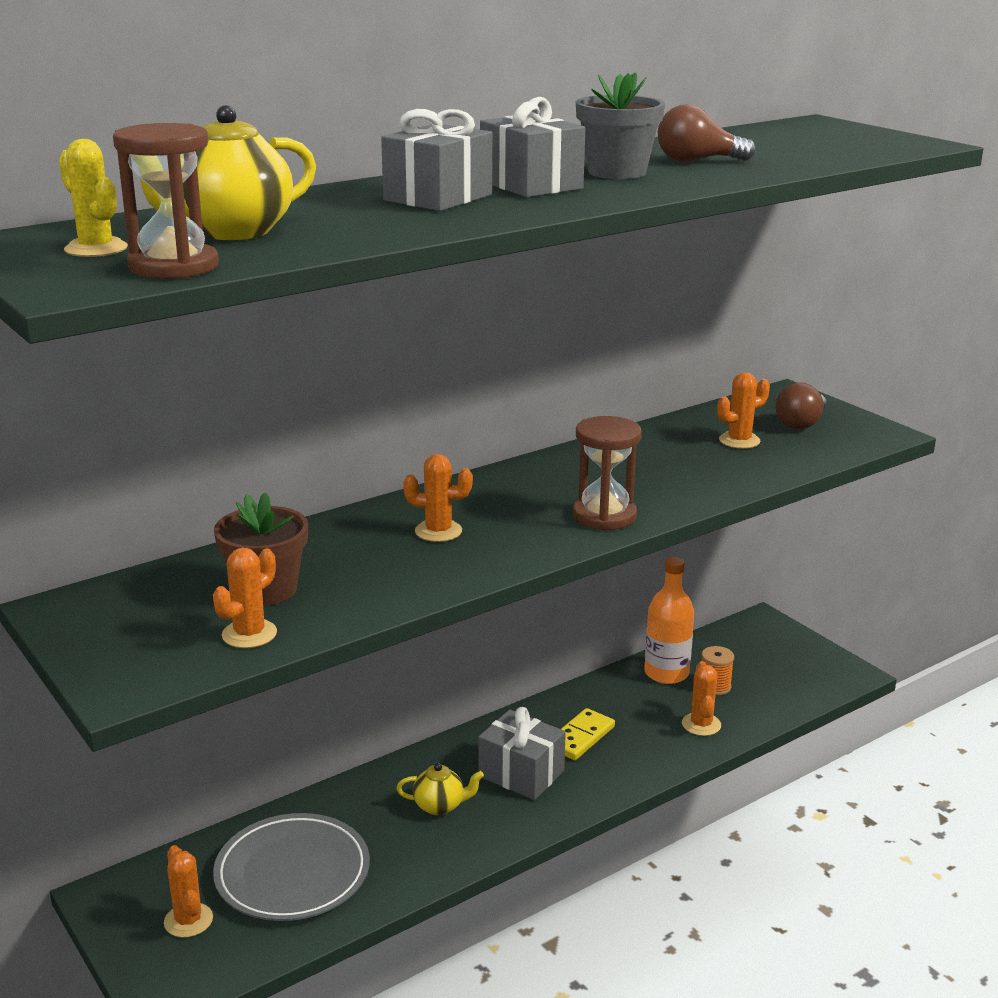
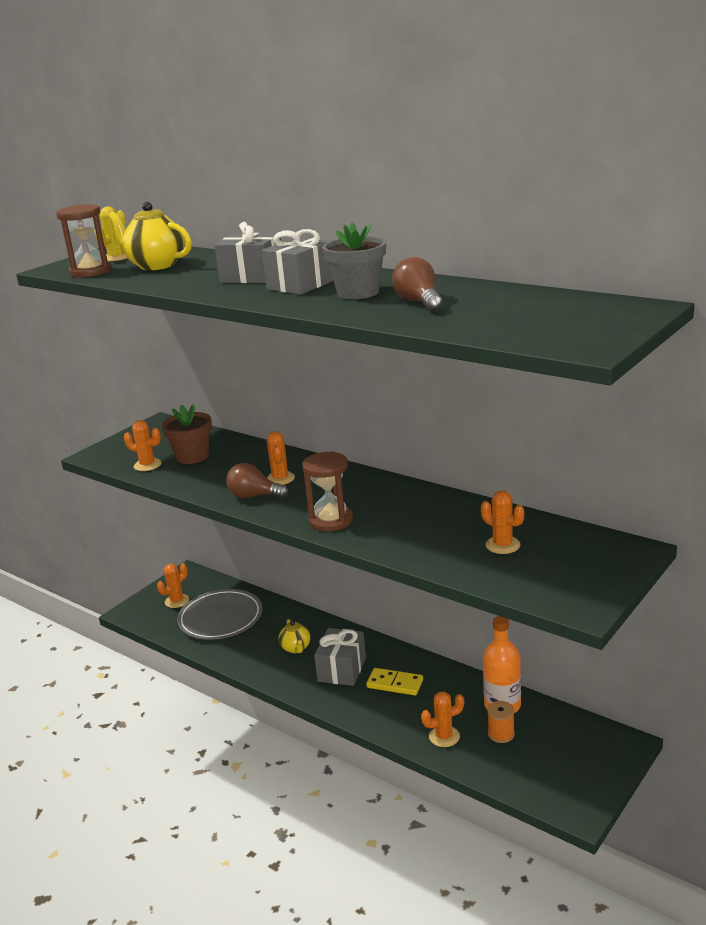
camera: 75 degrees right, 0 degrees up
(801, 424) = (566, 566): brown light bulb -> brown light bulb (254, 496)

